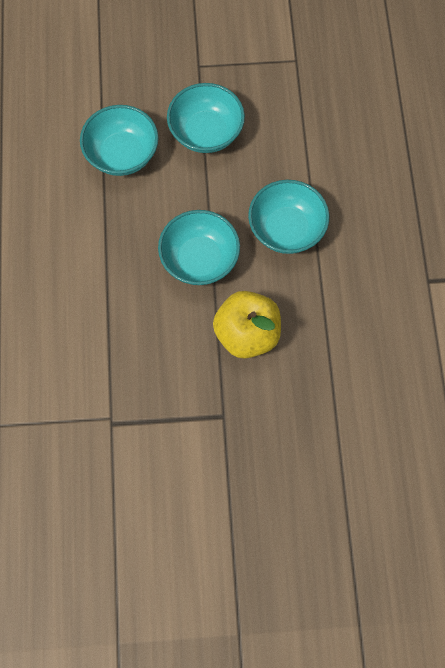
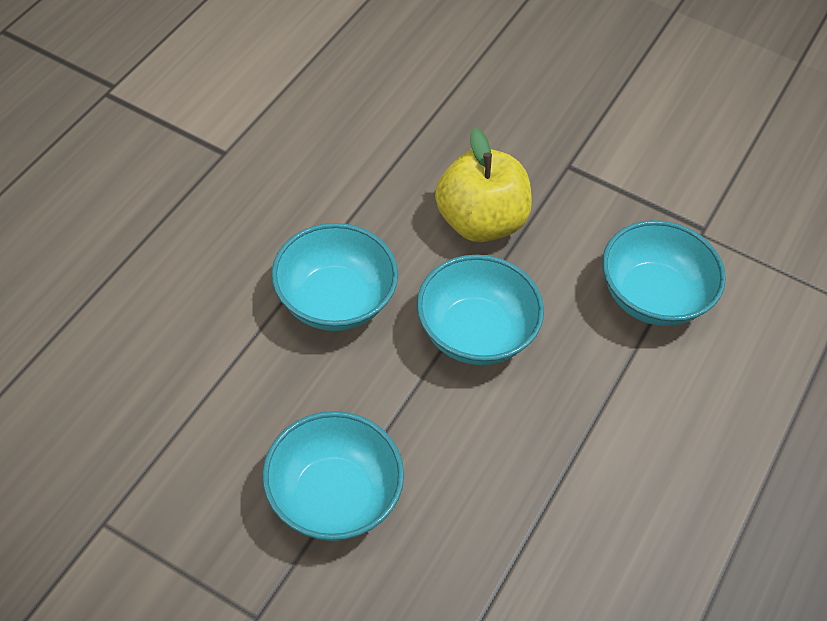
camera: 150 degrees left, 15 degrees down
(122, 154) = (483, 545): turquoise bowl -> turquoise bowl (653, 296)

